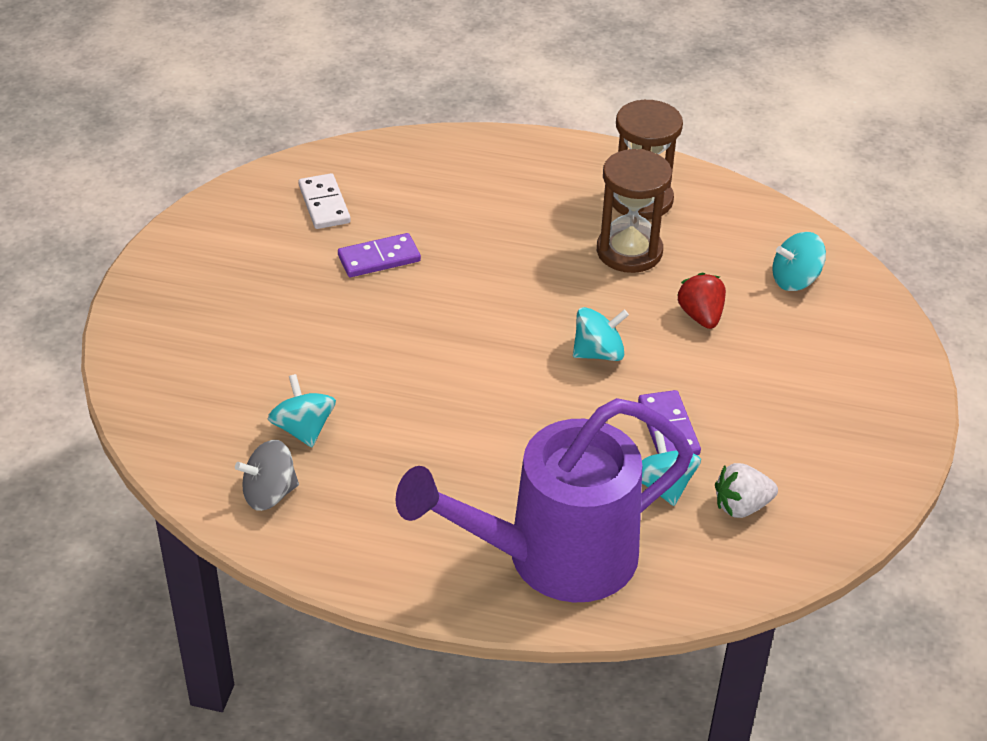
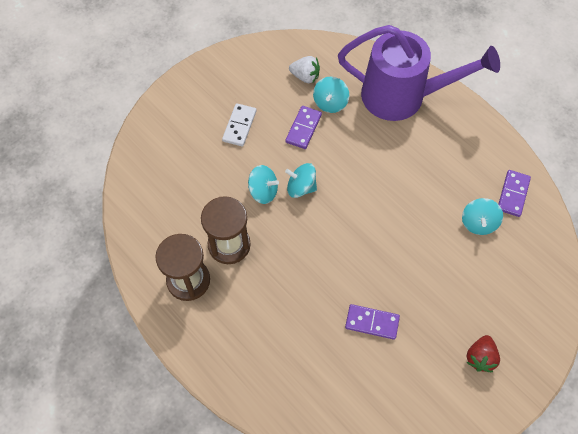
camera: 145 degrees left, 20 degrees up
(269, 494) = (513, 194): grey spinning top -> purple domino
(324, 204) = (378, 392): white domino -> white domino (239, 126)
(701, 316) = (231, 181): red strawberry -> red strawberry (480, 357)
(795, 280) = (163, 176): turquoise spinning top -> turquoise spinning top (263, 191)

